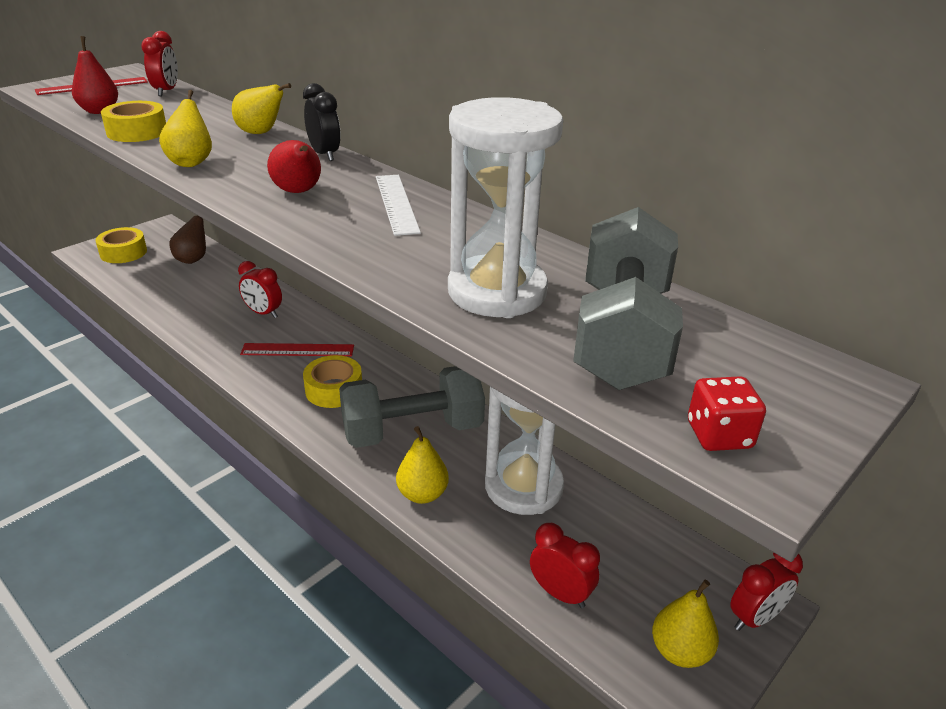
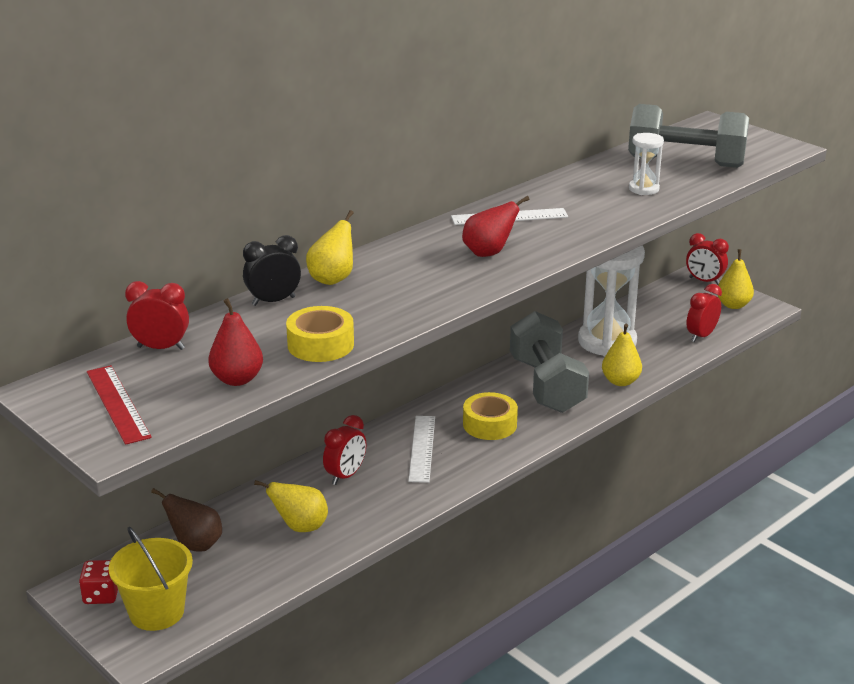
camera: 85 degrees left, 5 degrees down
(123, 252) = (157, 612): yellow tape -> yellow bucket
(191, 162) = (417, 305): yellow pear -> yellow pear (300, 527)
(298, 350) = (422, 448): red ruler -> white ruler
(324, 155) = (398, 246): black clock -> black clock (273, 301)
(497, 292) = (643, 189): white hourglass -> white hourglass, size x0.48
(719, 435) = (765, 152): red dice -> red dice (101, 595)
(755, 618) = (704, 281): red clock -> red clock turned 150 degrees clockwise

